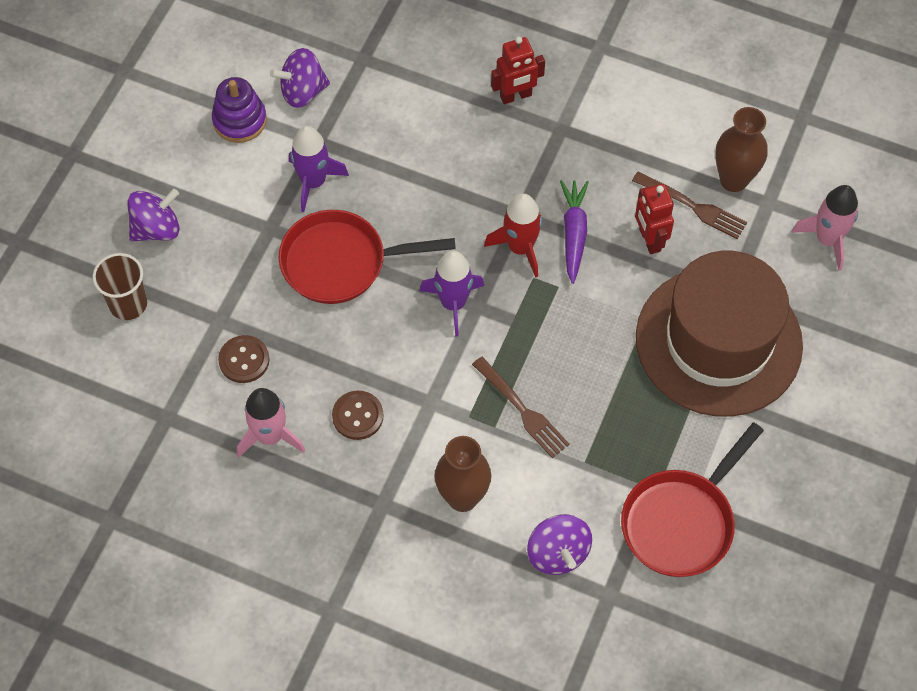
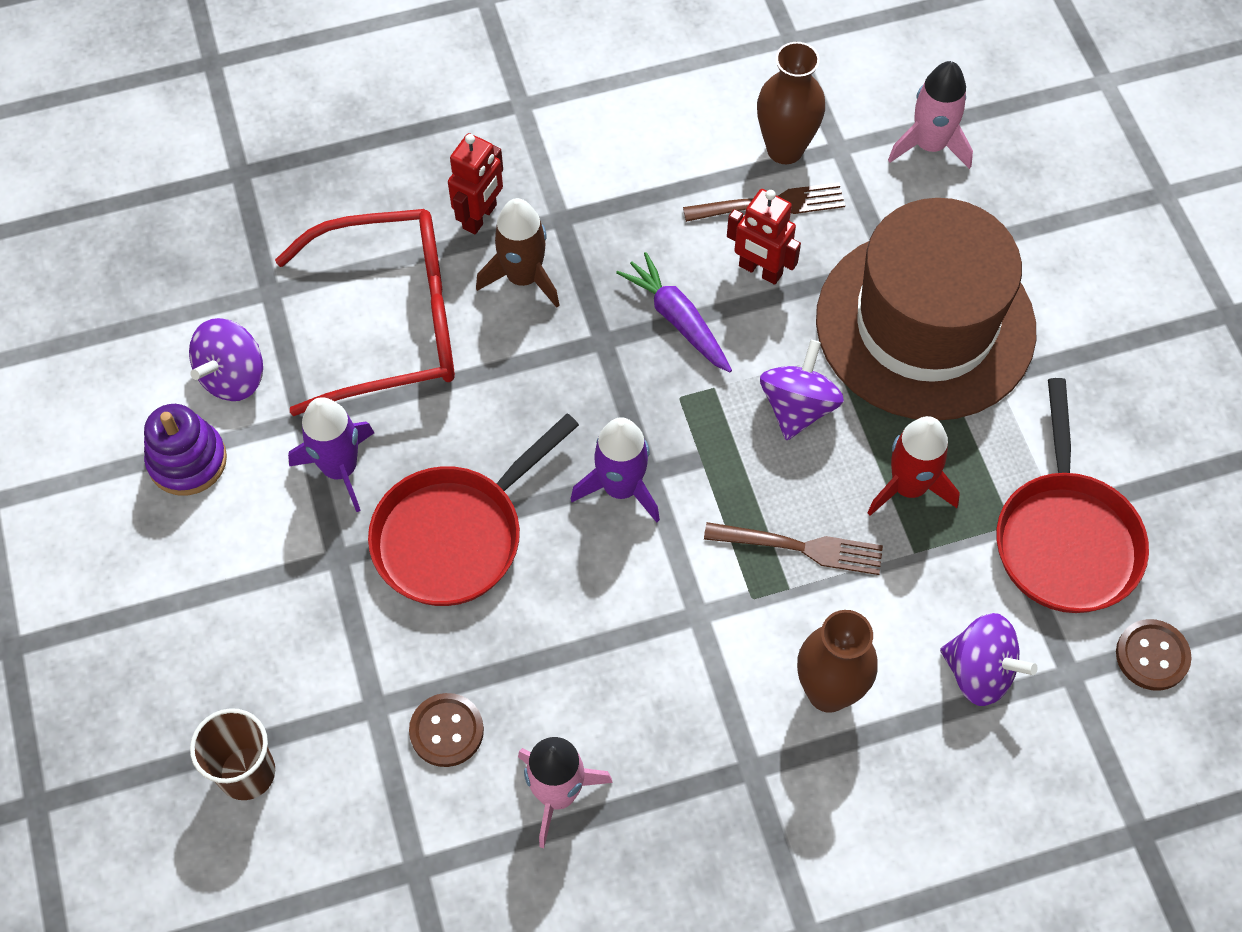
camera: 40 degrees left, 0 degrees up
(156, 228) = (200, 658): purple spinning top -> purple spinning top (798, 407)
(357, 416) = (633, 693): brown button -> brown button (1152, 656)
(413, 122) = (392, 322): none -> red glasses
(508, 147) = (523, 277): none -> brown rocket
(520, 247) = (636, 375): red rocket -> red rocket (908, 486)

